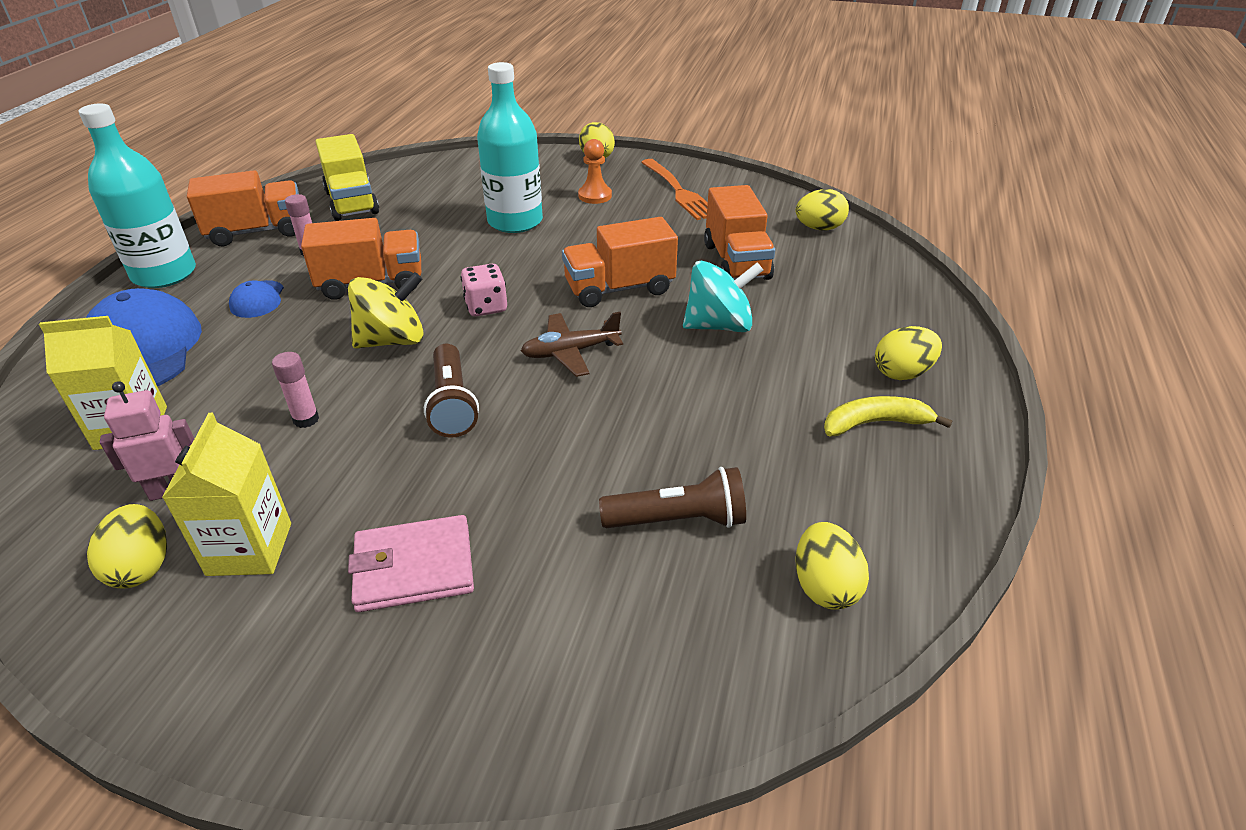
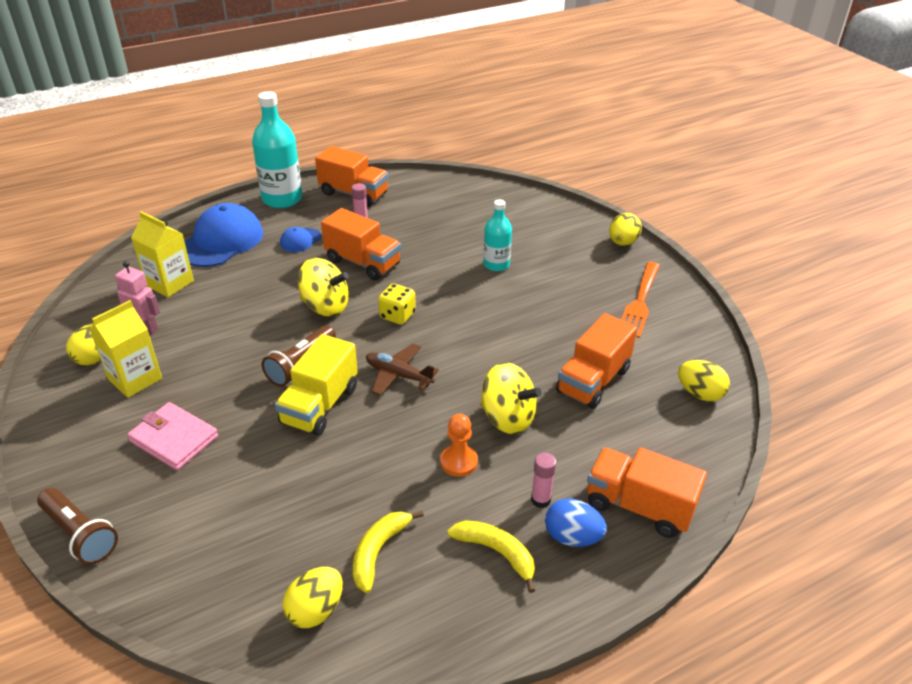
camera: 45 degrees right, 0 degrees up
(306, 419) = (233, 327): pink glue stick -> pink glue stick (540, 500)
(352, 202) = (425, 199): yellow truck -> yellow truck (320, 405)
(486, 307) = (397, 315): pink dice -> yellow dice
(515, 221) = (496, 264): turquoise bottle -> turquoise bottle, size x0.59
(595, 196) = (575, 273): orange pawn -> orange pawn (459, 462)
(619, 288) = (487, 352): orange truck -> orange truck (638, 506)
(678, 519) = (305, 513): brown flashlight -> brown flashlight (80, 534)
(719, 325) = (507, 418): turquoise spinning top -> yellow spinning top
(792, 496) = (378, 551): none -> yellow banana
(902, 373) = (572, 537): yellow egg -> blue egg

